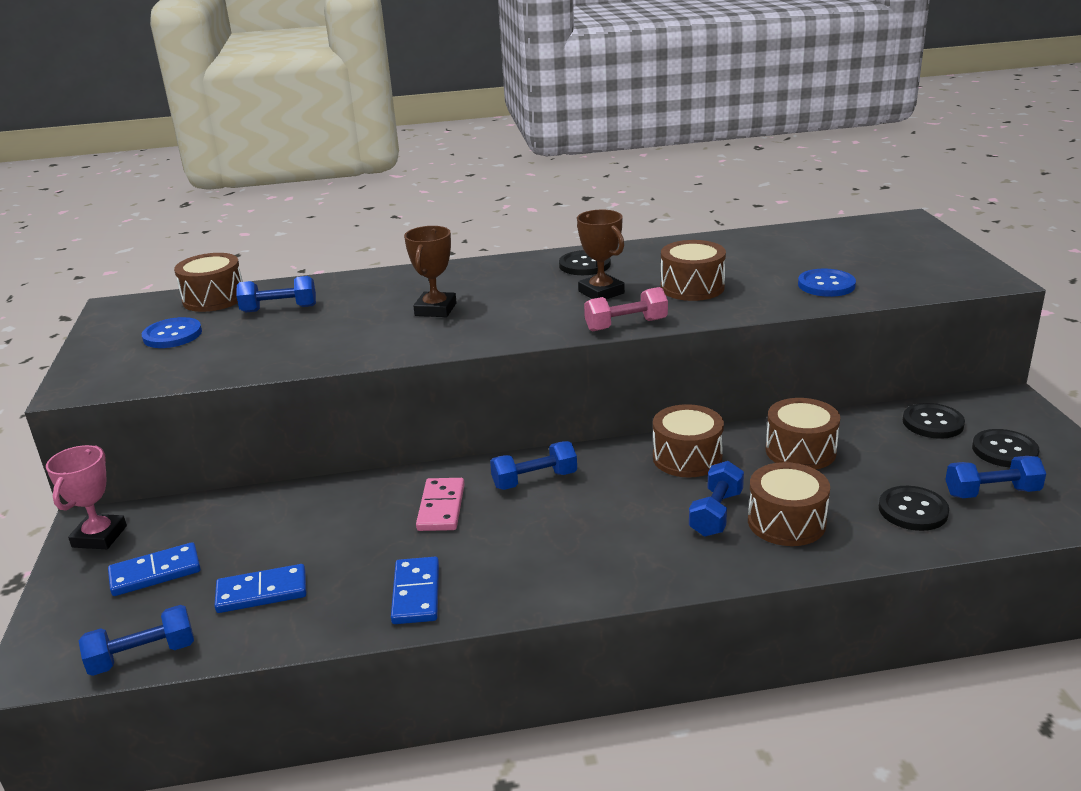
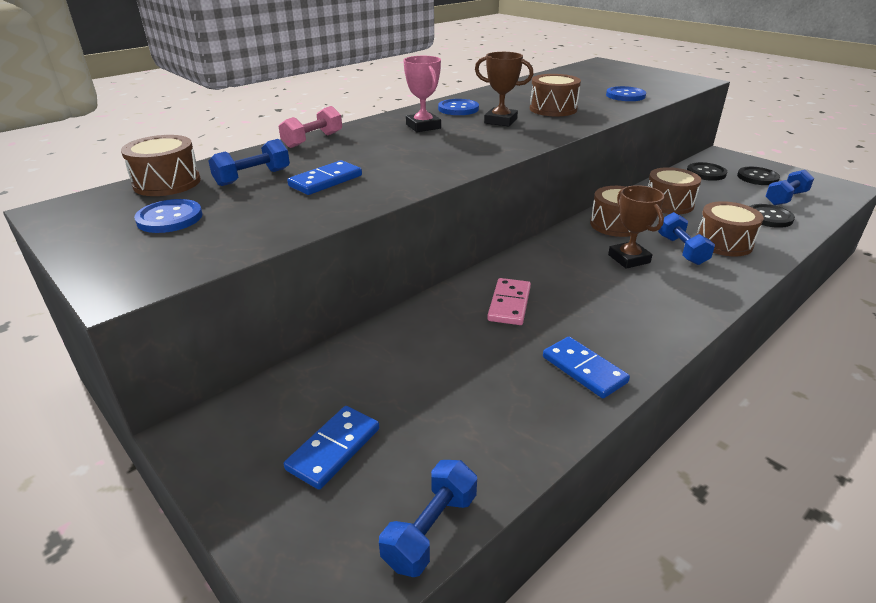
camera: 35 degrees left, 5 degrees up
(99, 536) = (223, 441): pink trophy -> pink trophy (423, 126)
(262, 592) = (461, 421): blue domino -> blue domino (325, 181)
(435, 309) = (398, 152): brown trophy -> brown trophy (629, 259)
(441, 507) = (509, 304): pink domino -> pink domino turned 45 degrees clockwise
(534, 480) = (545, 265): blue dumbbell -> none
(584, 265) = (458, 109): black button -> blue button
(626, 325) = (554, 135): pink dumbbell -> pink dumbbell (313, 140)

